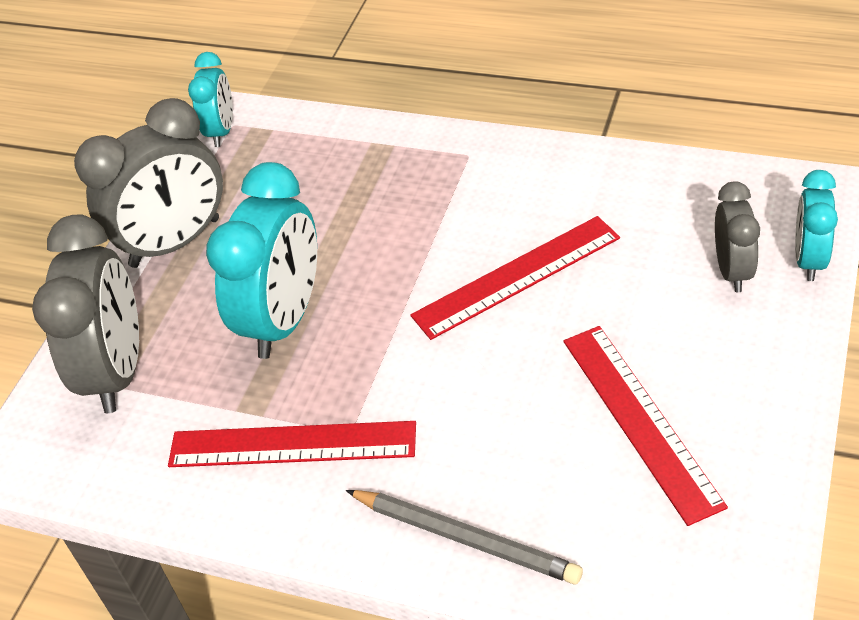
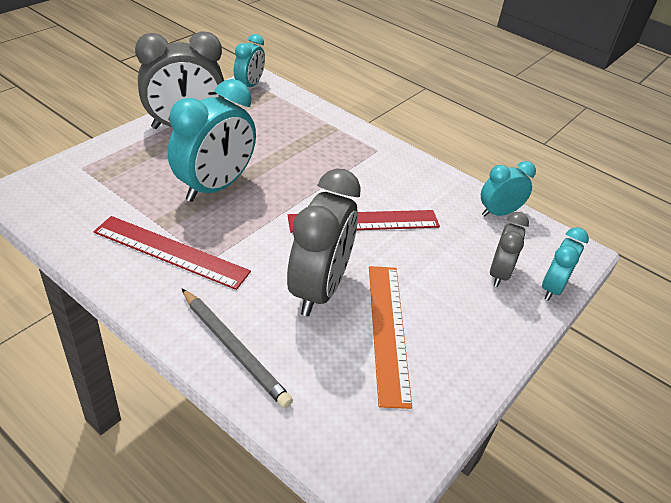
camera: 10 degrees right, 5 degrees down
(118, 371) = (105, 173): grey clock -> grey clock (319, 289)
(640, 420) = (387, 331): red ruler -> orange ruler
(684, 179) = (498, 213): none -> turquoise clock

